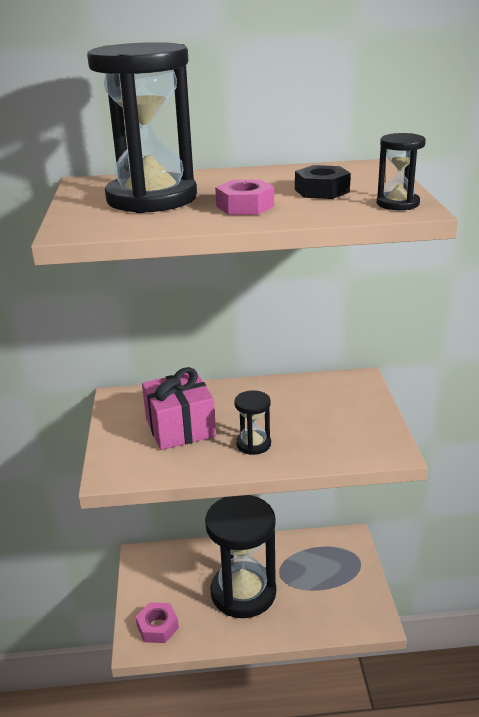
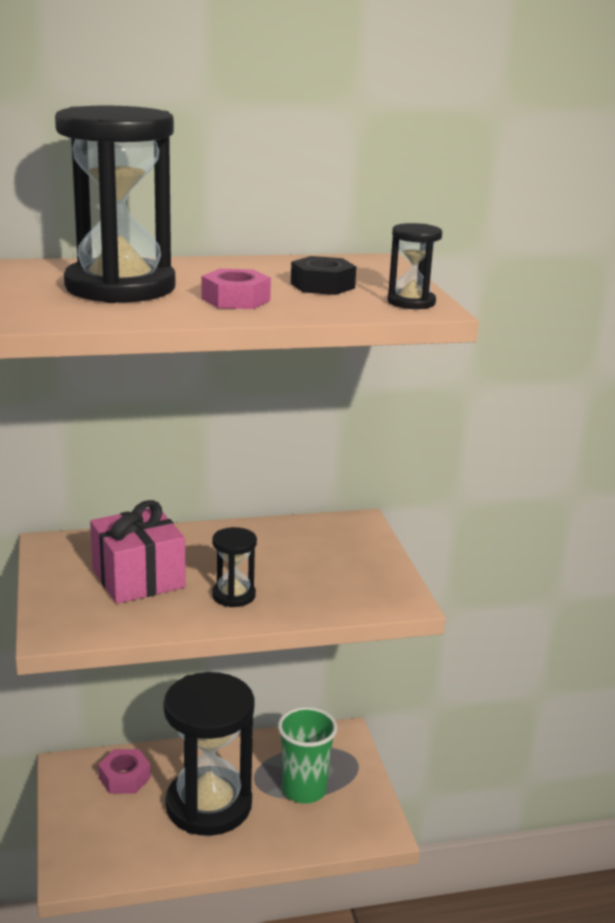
camera: 10 degrees left, 5 degrees down
(157, 627) = (97, 851): pink nut -> pink nut (124, 777)
(317, 583) = (304, 790): none -> green cup

